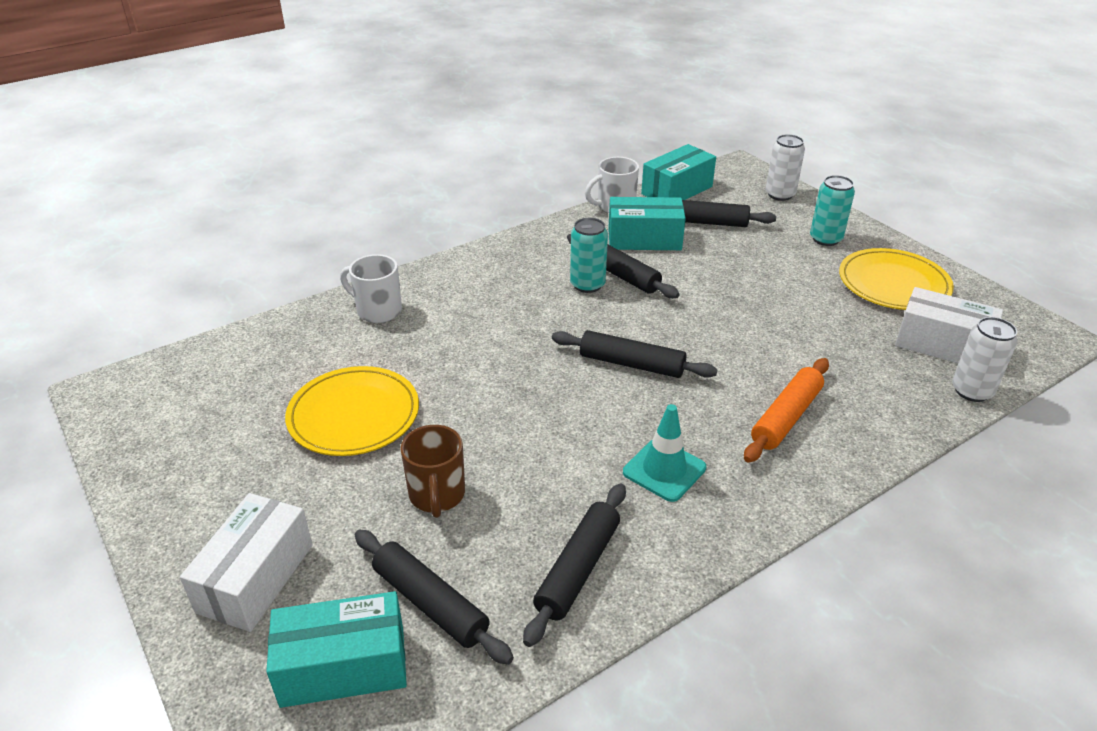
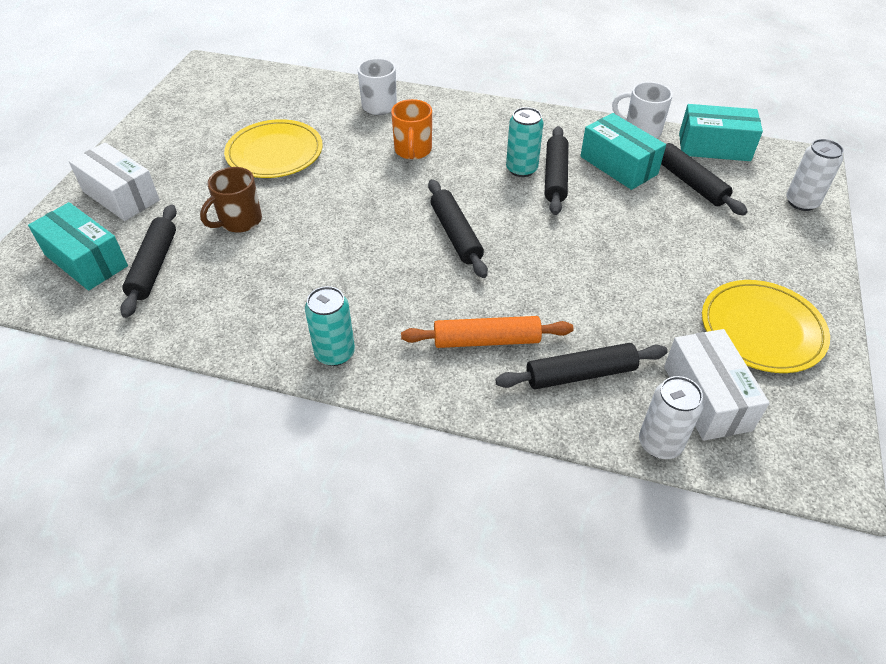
camera: 50 degrees right, 10 degrees up
(256, 578) = (121, 196): white box -> white box turned 60 degrees clockwise
(479, 327) = (413, 151): none -> orange mug
(578, 569) = (231, 310): black rolling pin -> black rolling pin (580, 374)
(664, 470) = (360, 304): turquoise traffic cone -> none
(825, 239) = (771, 258): turquoise can -> turquoise can (335, 353)

